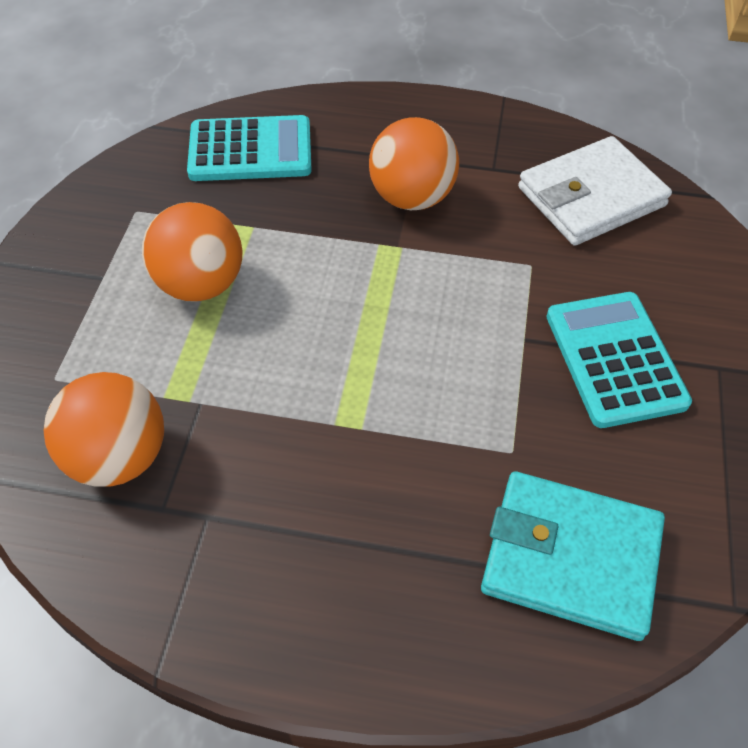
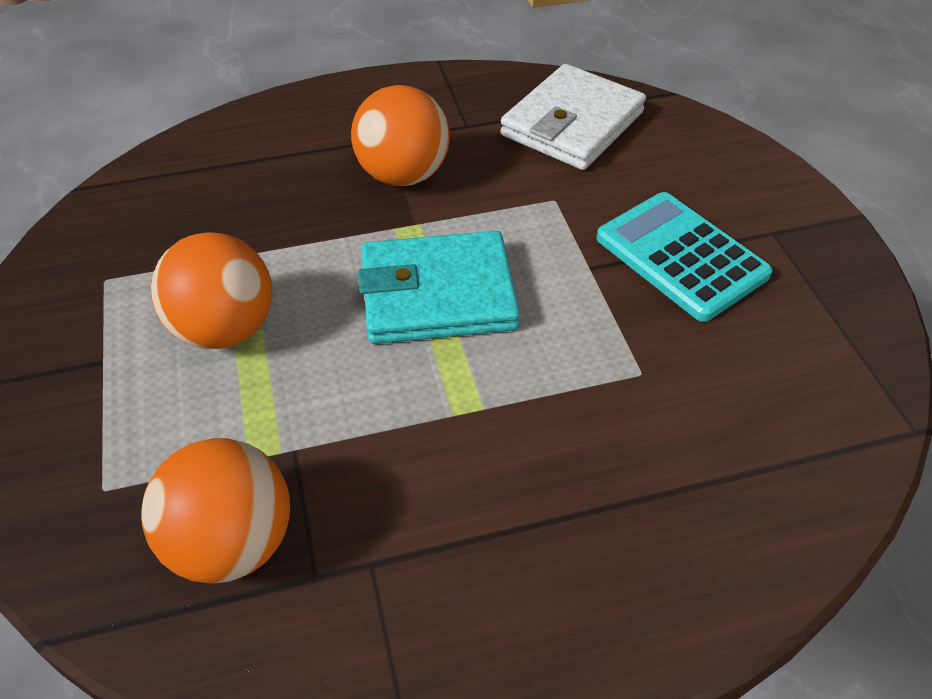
camera: 25 degrees left, 5 degrees down
(250, 150) = (204, 180): turquoise calculator -> none
(570, 558) = (753, 448): turquoise wallet -> turquoise wallet (438, 294)

